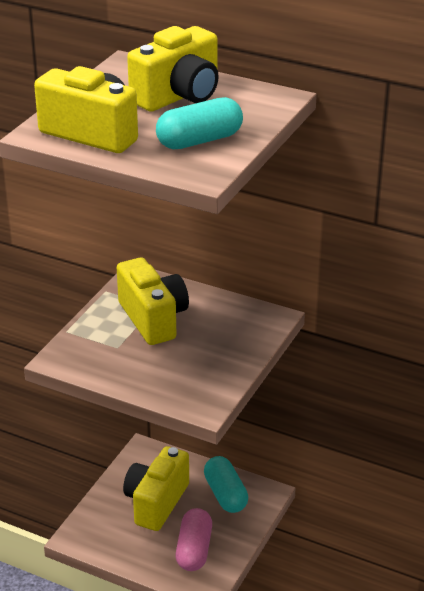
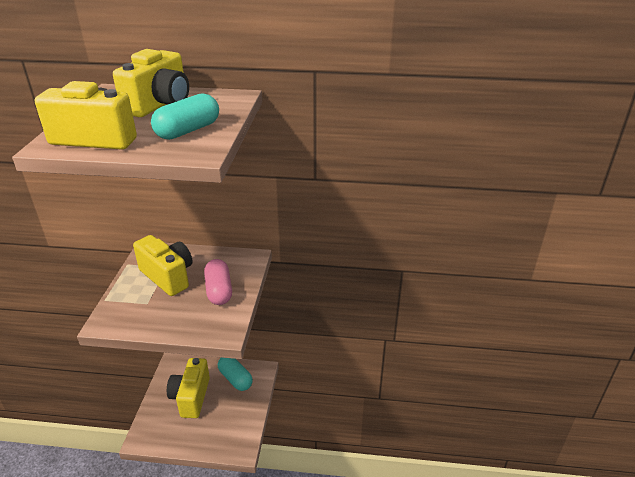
camera: 20 degrees left, 0 degrees up
(194, 550) = (226, 424): pink capsule -> pink capsule (219, 290)

